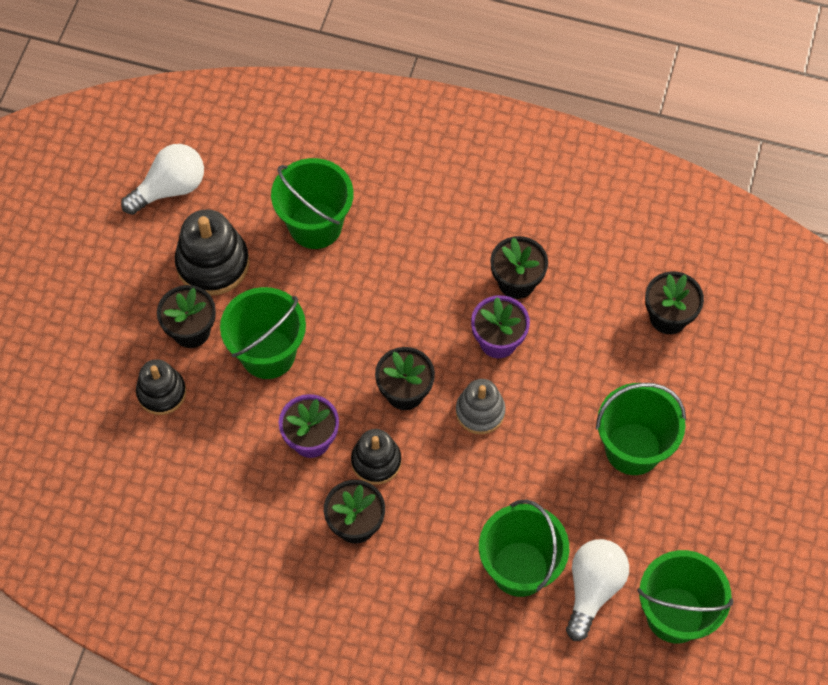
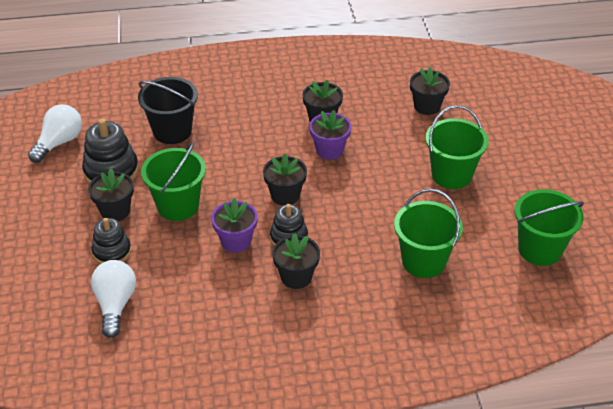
camera: 25 degrees left, 20 degrees down
(315, 225) = (172, 131): green bucket -> black bucket
(480, 412) = (341, 189): grey stacking toy -> none
(592, 589) = (478, 255): white light bulb -> white light bulb (115, 305)

